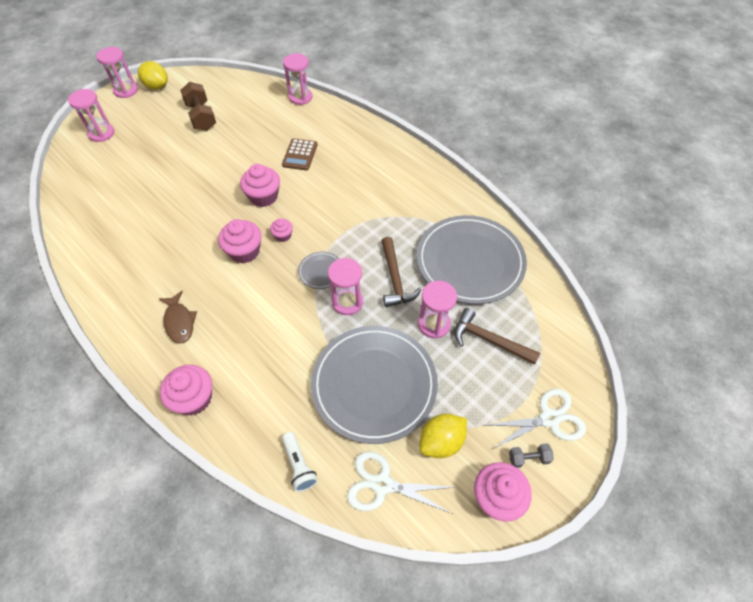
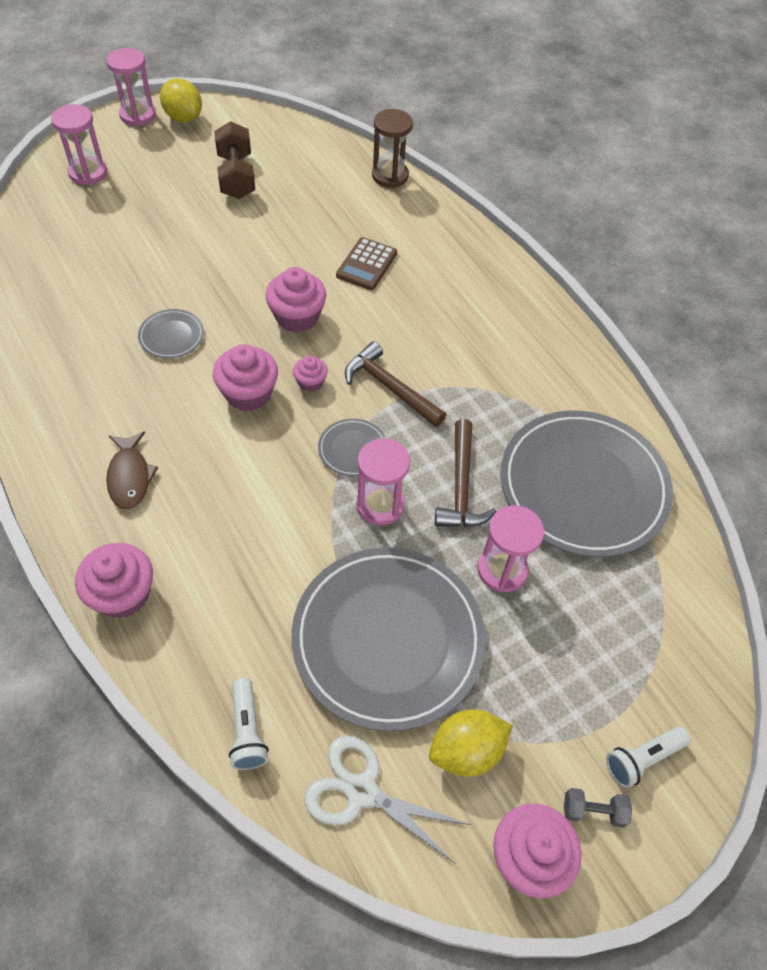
camera: 10 degrees right, 0 degrees up
(184, 226) = (171, 336): none -> grey plate
(300, 97) = (390, 176): pink hourglass -> brown hourglass
(489, 340) = (580, 614): brown hammer -> brown hammer (389, 387)
(549, 418) = (642, 759): white scissors -> white flashlight

